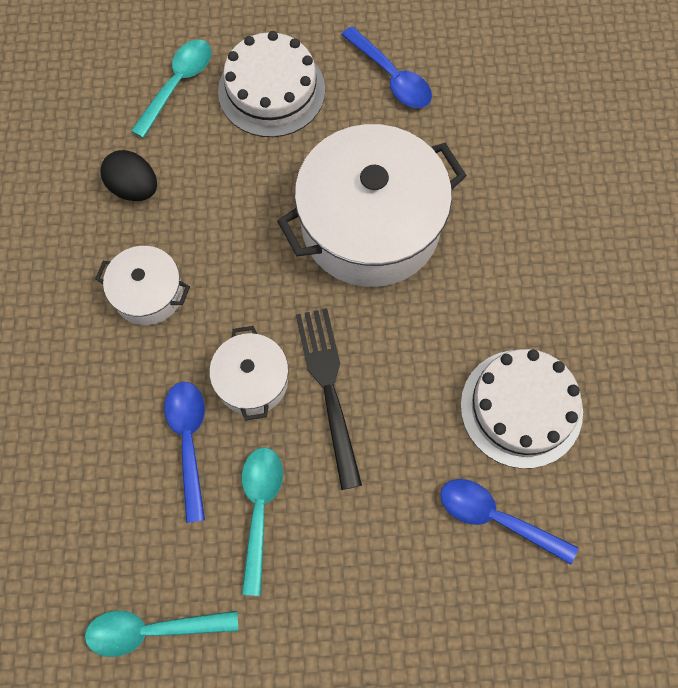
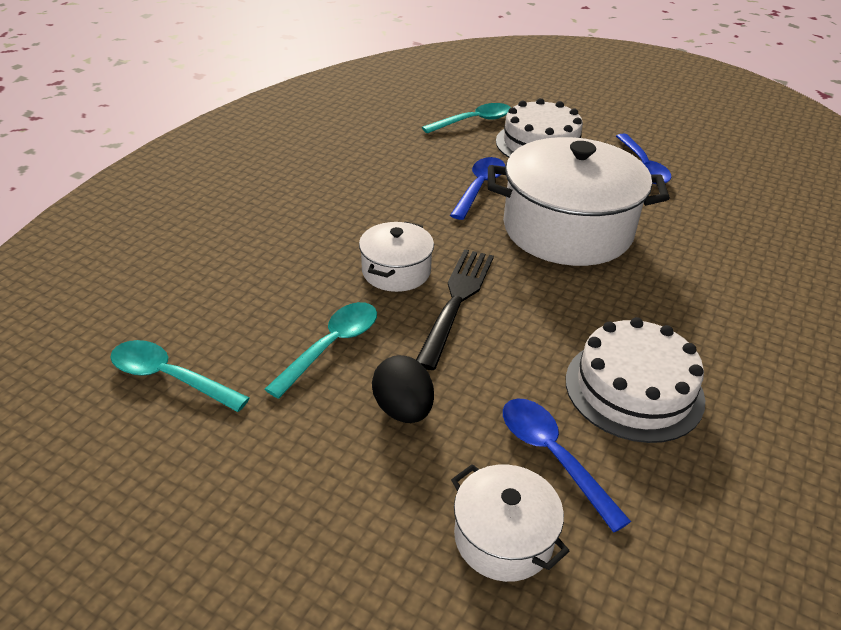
camera: 30 degrees right, 30 degrees down
(134, 188) = (399, 152): black egg -> black egg (403, 409)
(148, 294) = (361, 199): white pot -> white pot (503, 537)
(188, 441) = (314, 282): blue spoon -> blue spoon (479, 187)

